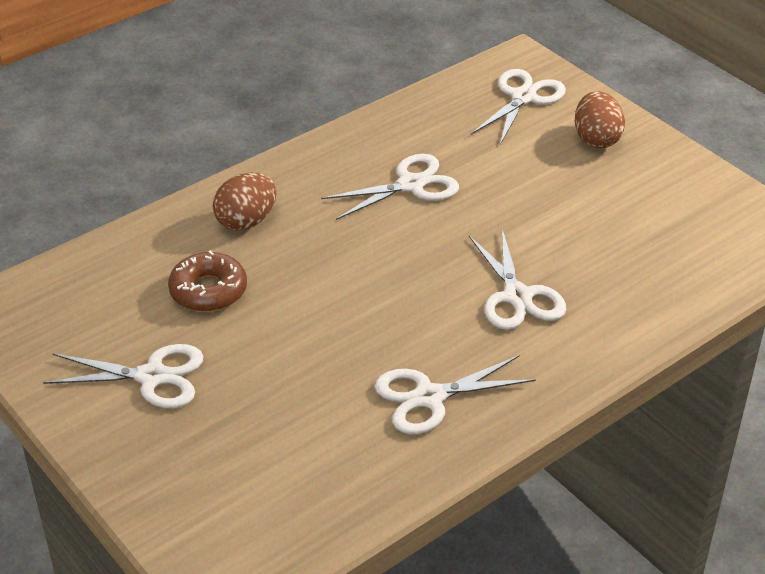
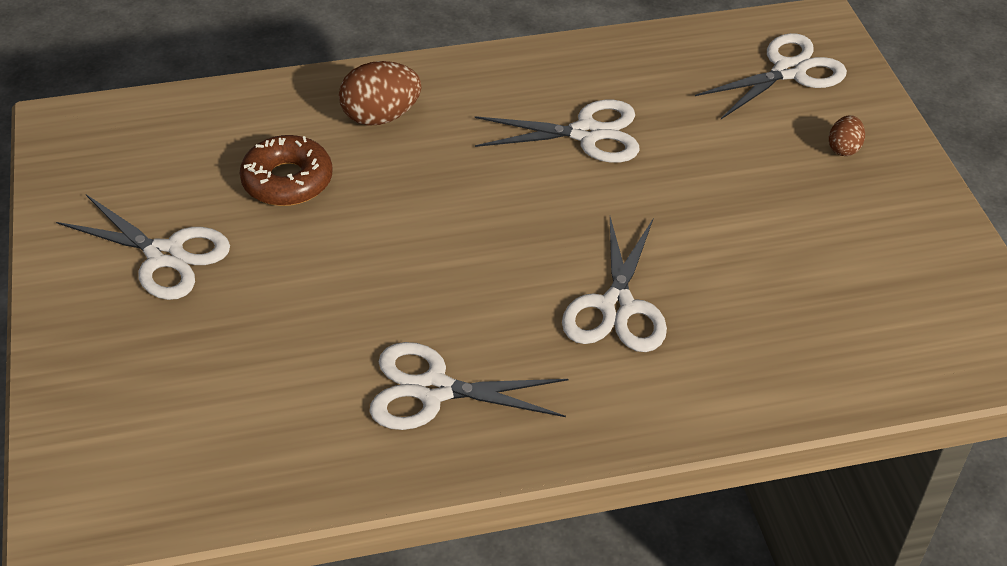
camera: 25 degrees right, 5 degrees up
(596, 139) = (843, 148): brown egg -> brown egg, size x0.55

